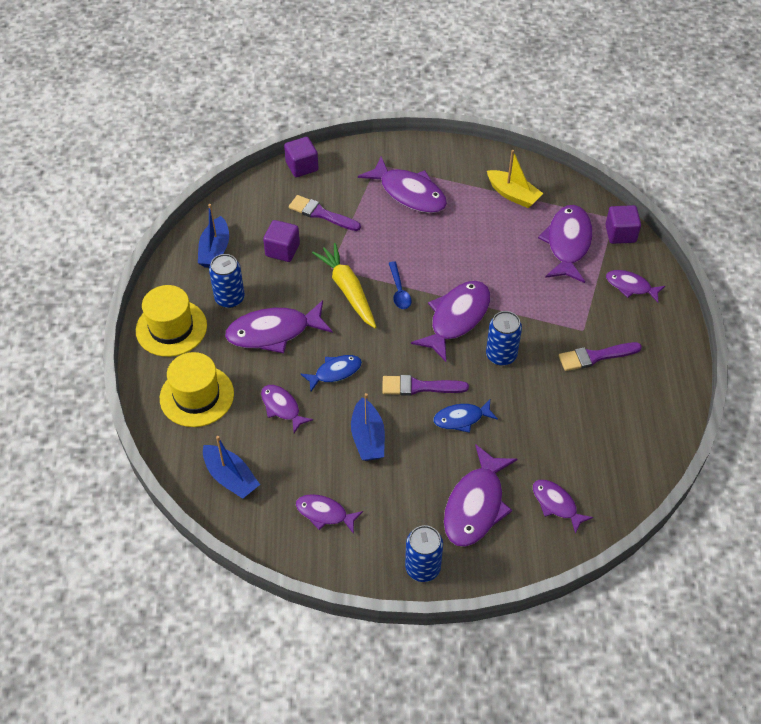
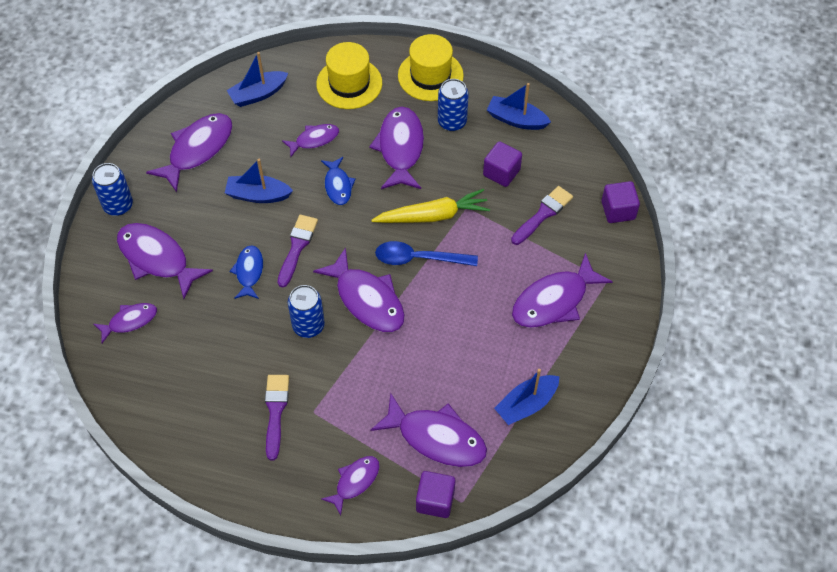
camera: 105 degrees right, 5 degrees up
(324, 513) = (197, 150): purple fish -> purple fish, size x1.74
(399, 291) = (418, 258): blue spoon -> blue spoon, size x1.52
(513, 195) = (526, 404): yellow boat -> blue boat

